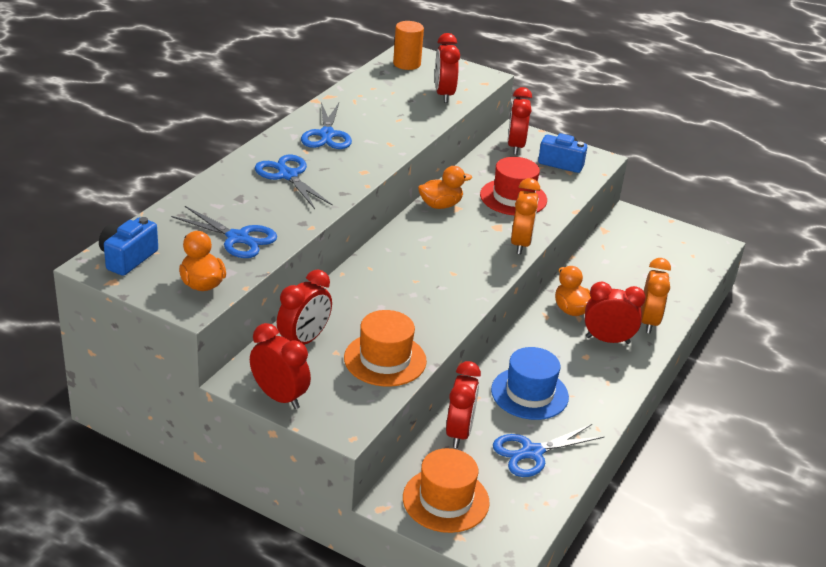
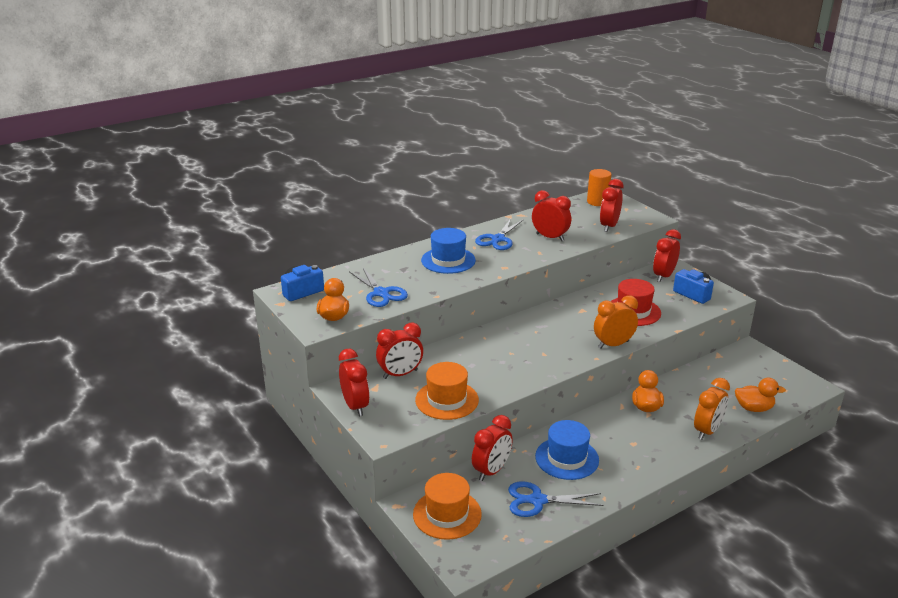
camera: 30 degrees right, 5 degrees down
(287, 175) = (448, 260): blue scissors -> blue hat
(440, 205) = (570, 306): orange duck -> orange duck (754, 408)
(520, 244) = (613, 344): orange clock -> orange clock turned 150 degrees counterclockwise
(607, 340) = (661, 436): red clock -> red clock (550, 237)

